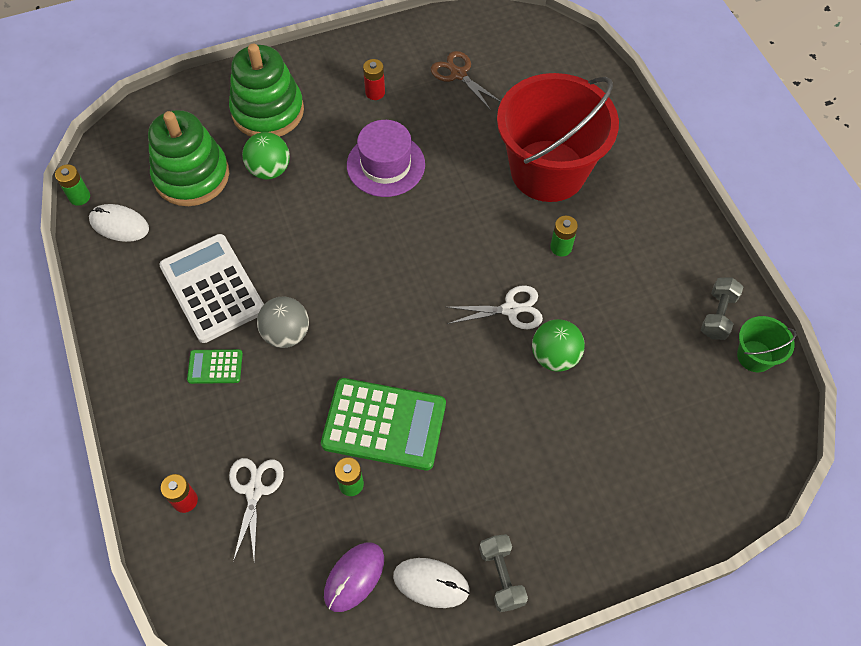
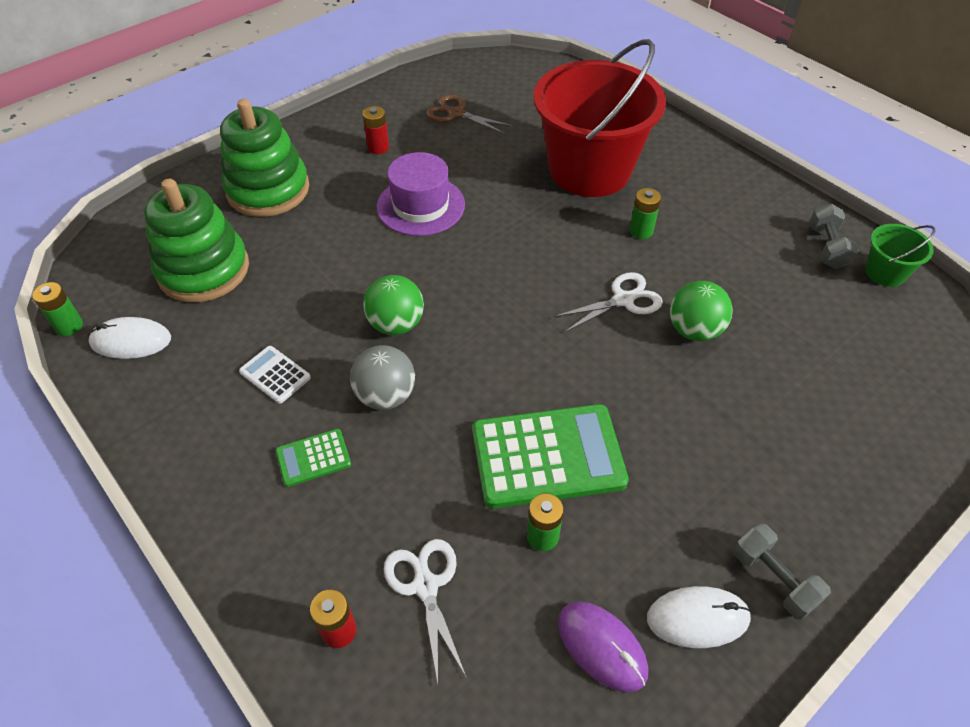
camera: 20 degrees left, 10 degrees down
(212, 288) = (275, 375): white calculator -> white calculator, size x0.48
(269, 170) = (293, 241): green ball -> green ball (396, 324)
(354, 577) = (602, 646): purple mouse -> purple mouse turned 60 degrees counterclockwise

